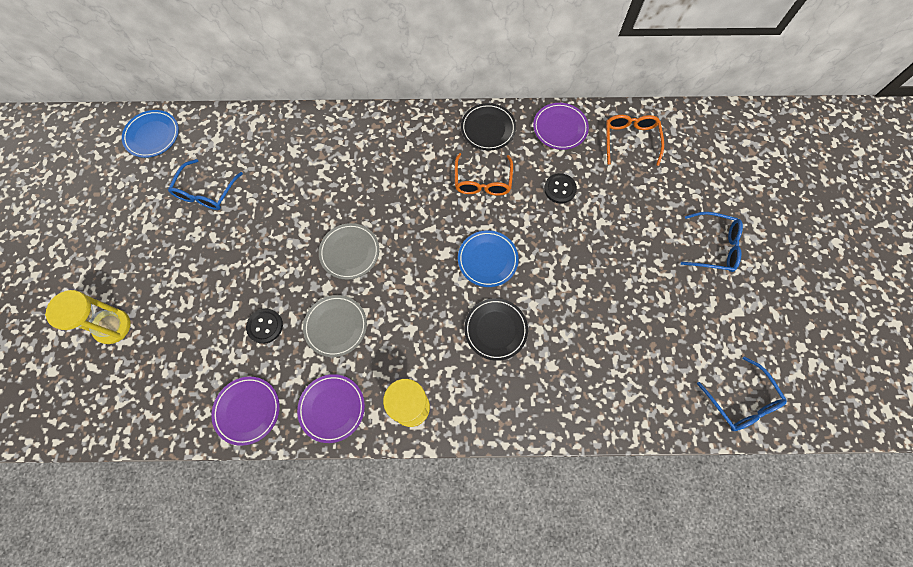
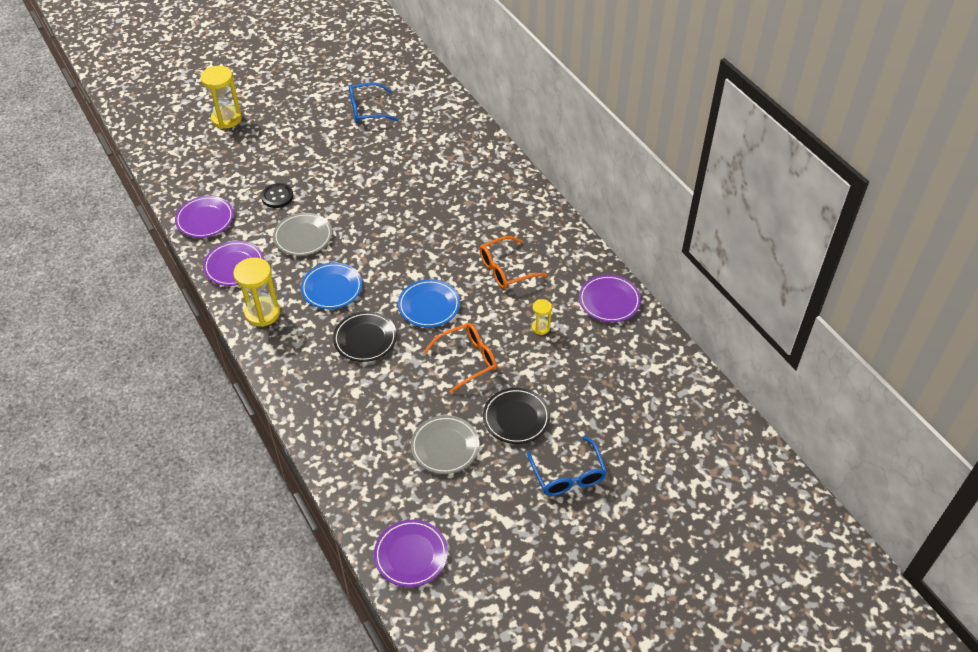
camera: 60 degrees right, 20 degrees down
(152, 136) = (394, 58): blue plate -> blue plate (332, 288)
(350, 252) = (373, 215): grey plate -> grey plate (445, 447)
(488, 129) = (565, 250): black plate -> black plate (516, 418)
(560, 189) = (540, 327): black button -> yellow hourglass
(630, 140) = (640, 361): orange glasses -> orange glasses (467, 360)
(741, 400) = (411, 555): blue glasses -> purple plate

